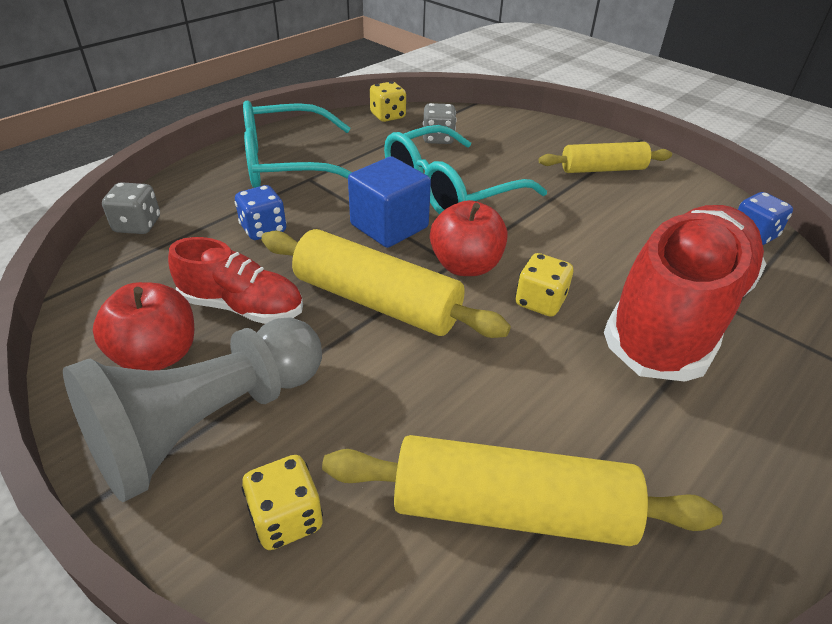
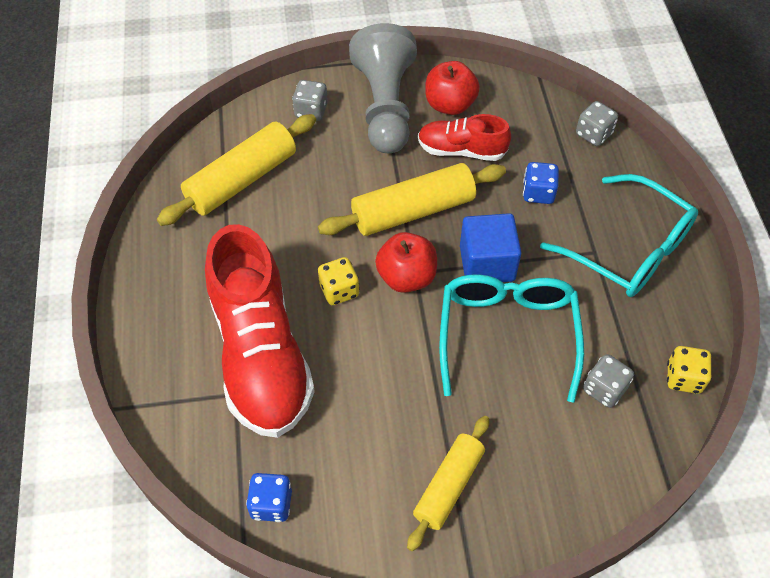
camera: 130 degrees right, 15 degrees up
(242, 307) = (461, 150): red shoe -> red shoe turned 45 degrees clockwise
(286, 518) = (311, 111): yellow dice -> grey dice
(287, 164) = (629, 249): turquoise glasses -> turquoise glasses turned 105 degrees clockwise

